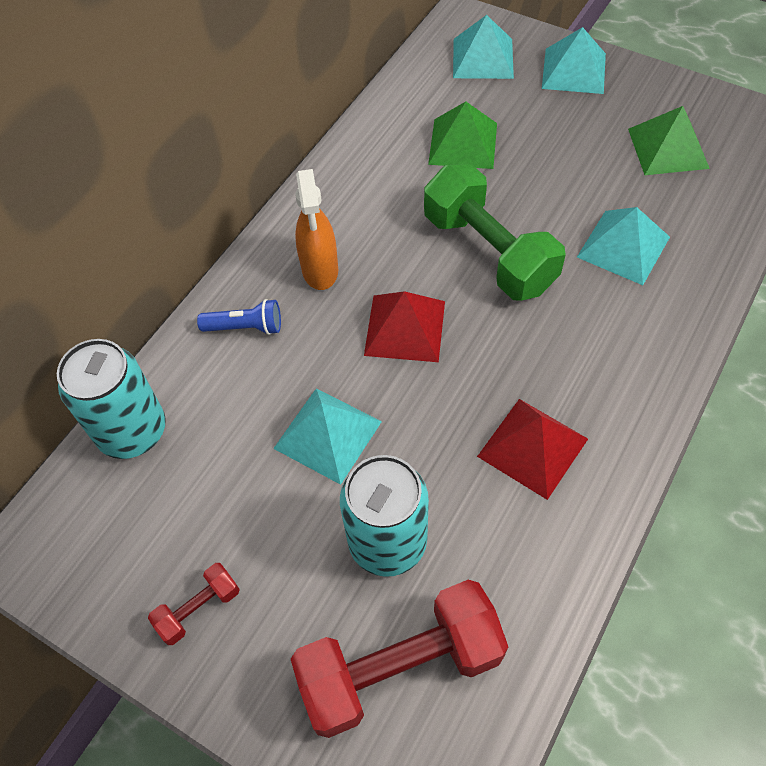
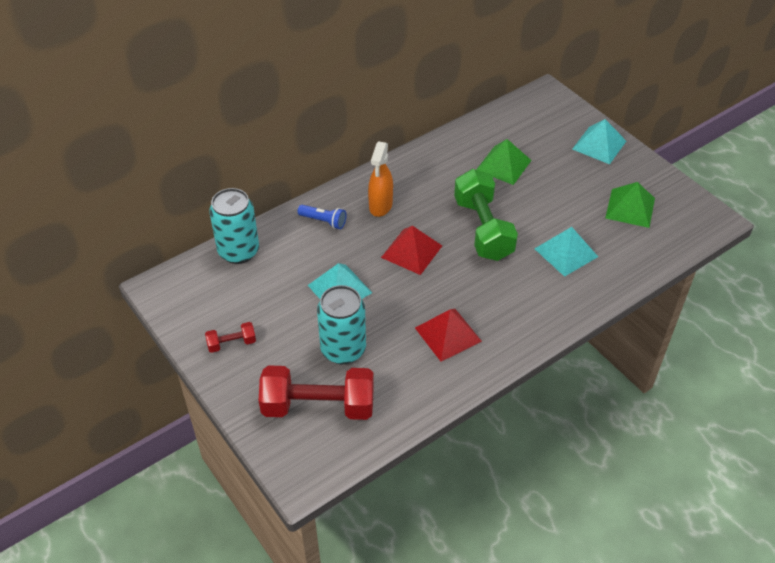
camera: 20 degrees right, 10 degrees down
(483, 58) = (545, 120): turquoise pyramid -> none

